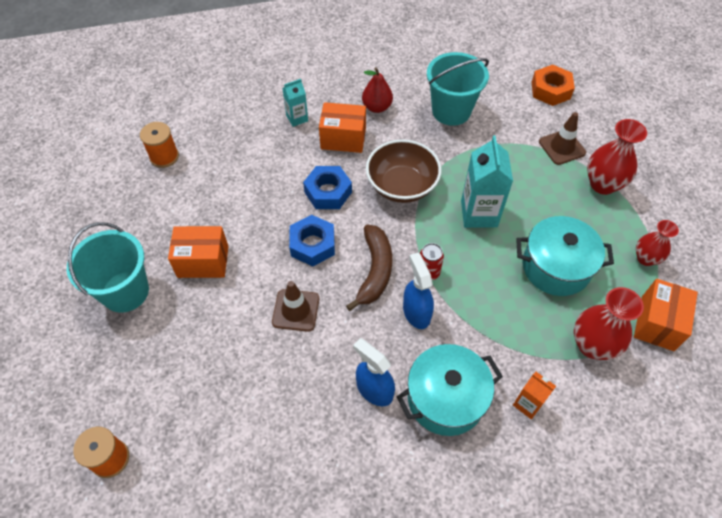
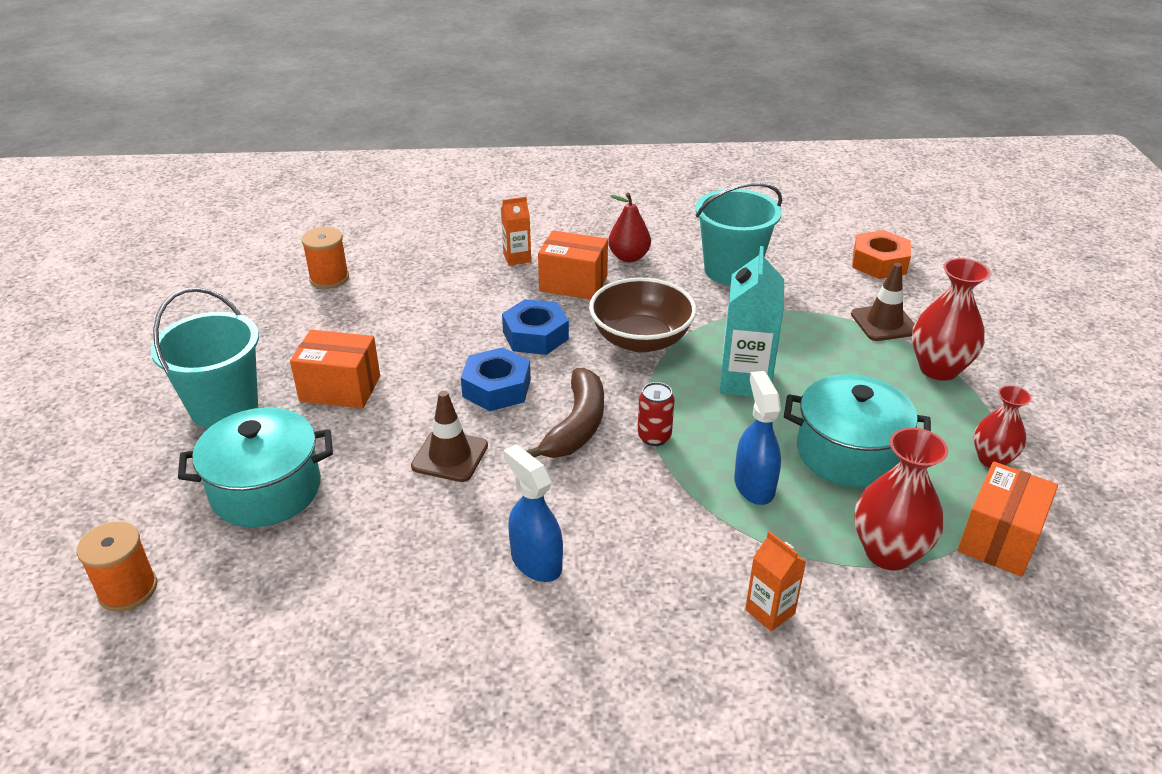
camera: 10 degrees right, 20 degrees down
(297, 118) = (517, 258): turquoise carton -> orange carton
(416, 312) = (624, 479): blue spray bottle -> blue spray bottle (754, 485)
(445, 398) = (642, 587): turquoise pot -> turquoise pot (266, 490)

